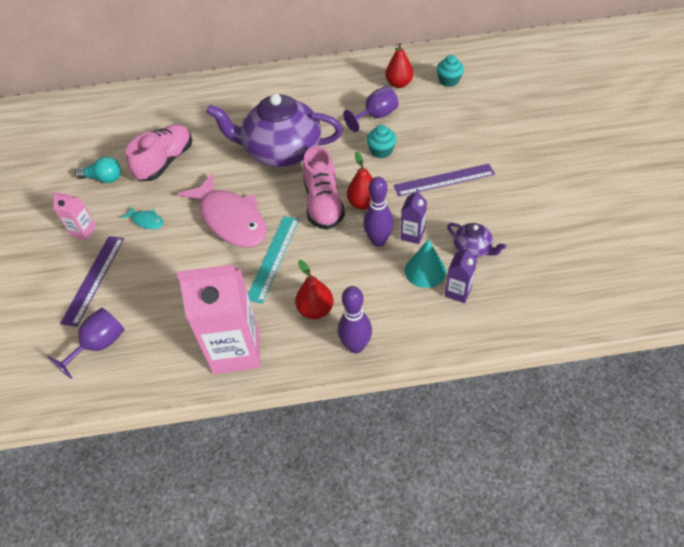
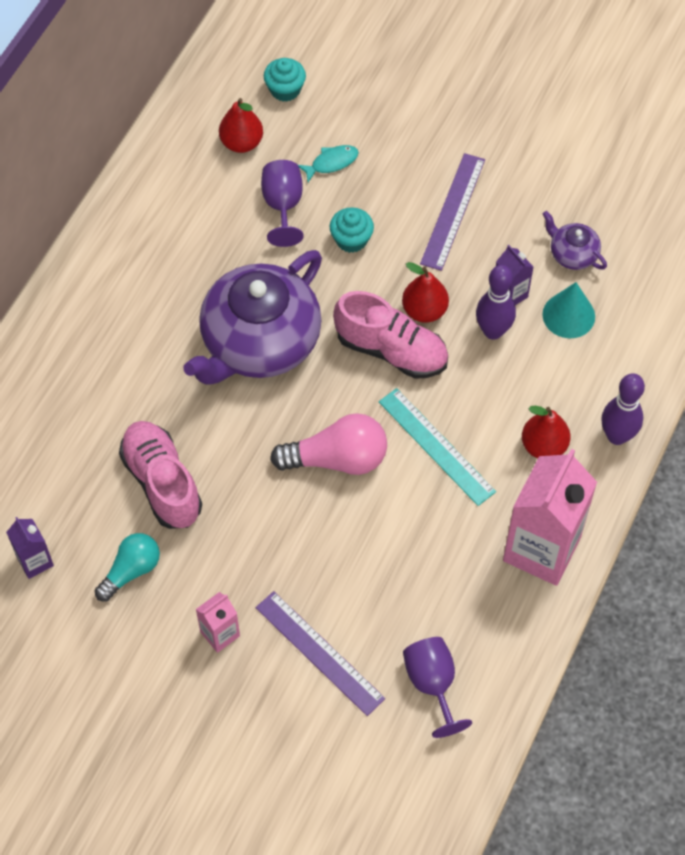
camera: 60 degrees left, 10 degrees up
(146, 221) = (261, 553): turquoise fish -> turquoise fish (331, 163)
(231, 219) = (337, 459): pink fish -> pink light bulb
(458, 292) = (617, 305): purple carton -> purple carton (35, 561)
(472, 249) = (572, 254): purple teapot -> purple teapot turned 120 degrees counterclockwise

